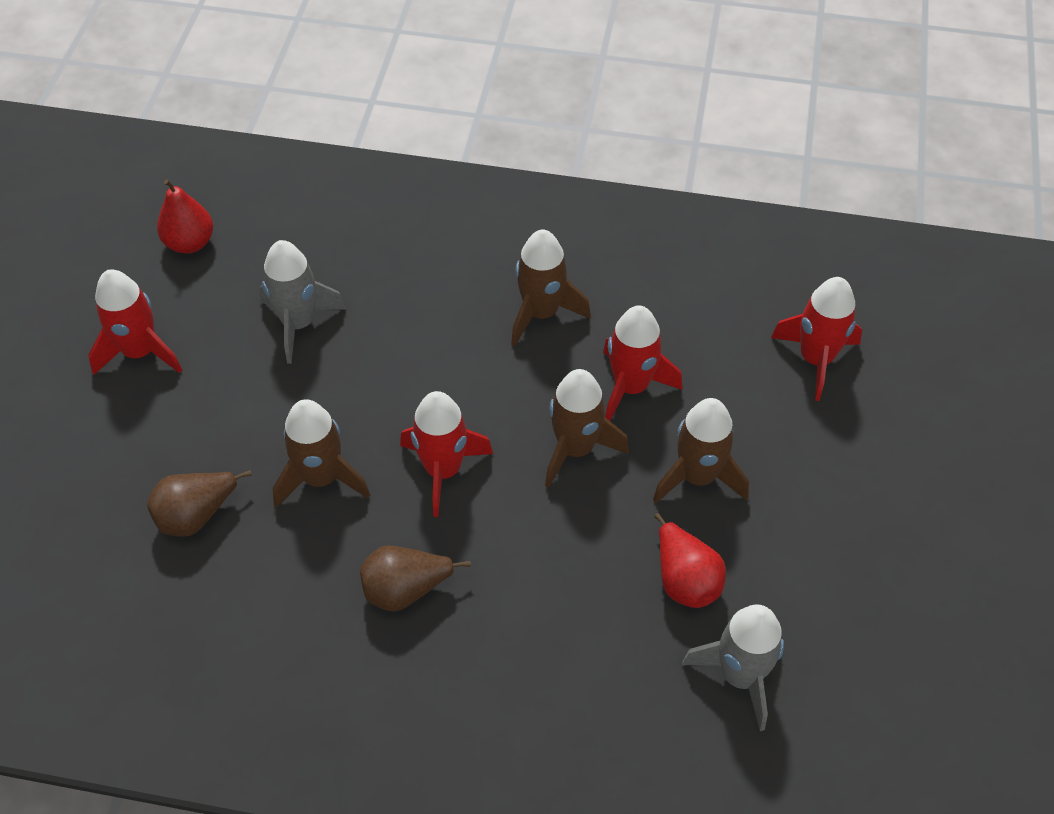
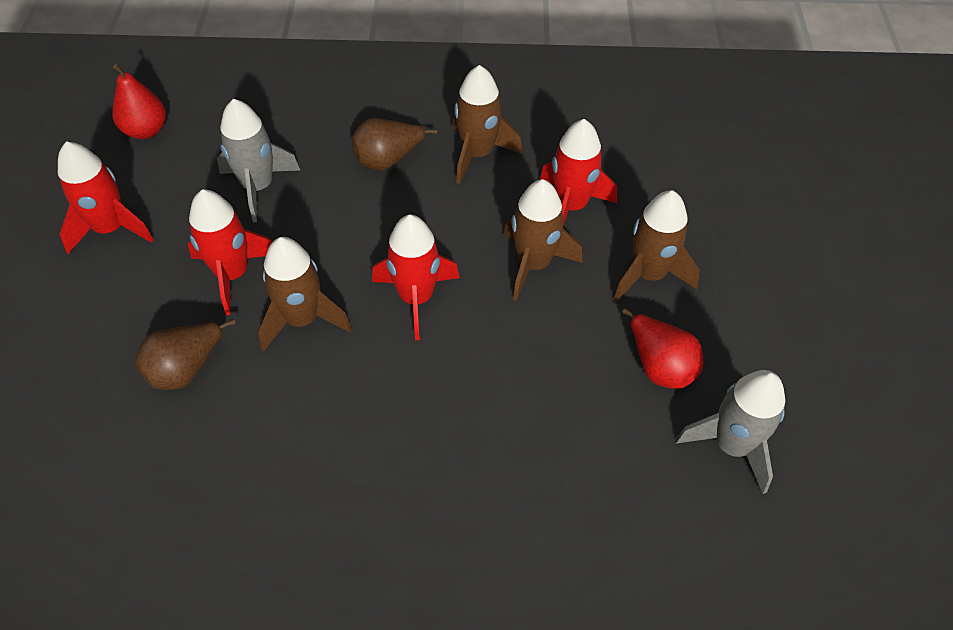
camera: 10 degrees left, 0 degrees up
(405, 590) = (401, 411): brown pear -> brown pear (388, 160)
(815, 359) = (725, 165): red rocket -> red rocket (233, 274)

